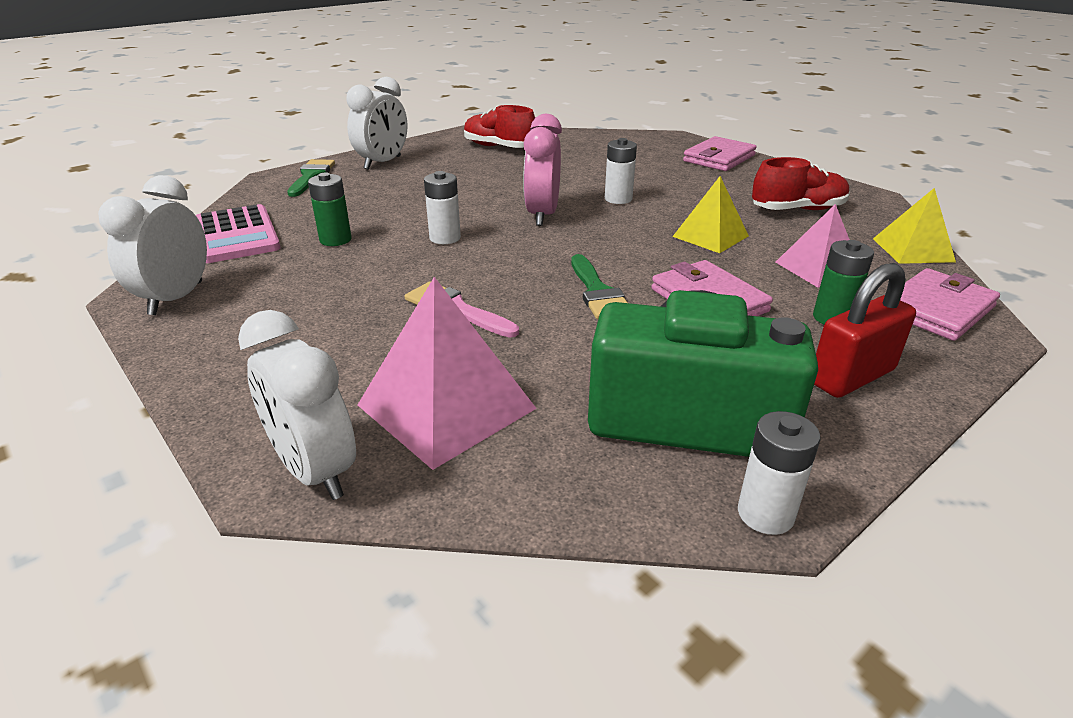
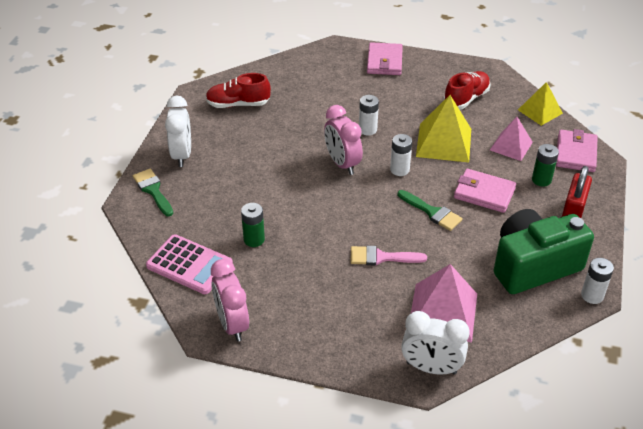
camera: 35 degrees left, 10 degrees up
(176, 298) = (232, 324): white clock -> pink clock
(445, 238) = (312, 208): white battery -> white battery (399, 170)
(710, 236) = (444, 142): yellow pyramid -> yellow pyramid, size x1.58

